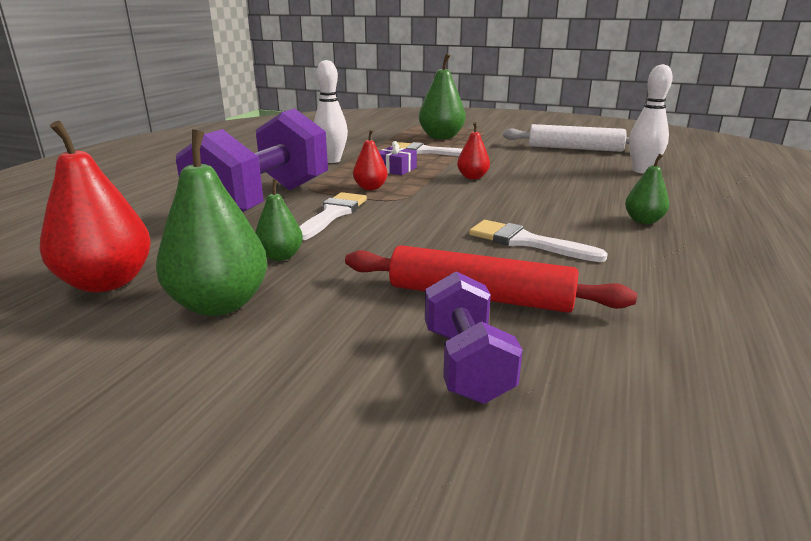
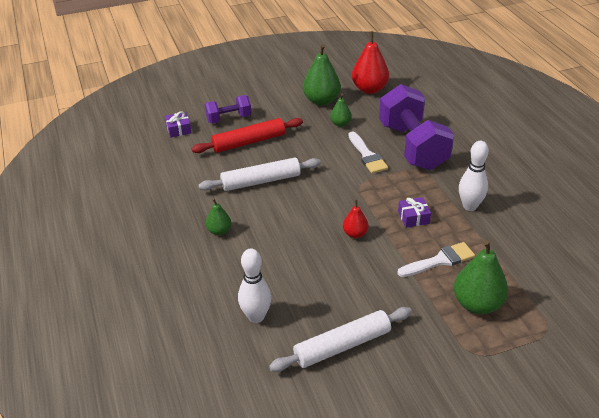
camera: 140 degrees right, 15 degrees up
(370, 188) = (390, 187): red pear -> none
(466, 364) = (229, 119): purple dumbbell -> purple dumbbell turned 60 degrees counterclockwise
(526, 242) = (261, 181): white brush -> white rolling pin
(637, 403) = (178, 129): none -> purple gift

